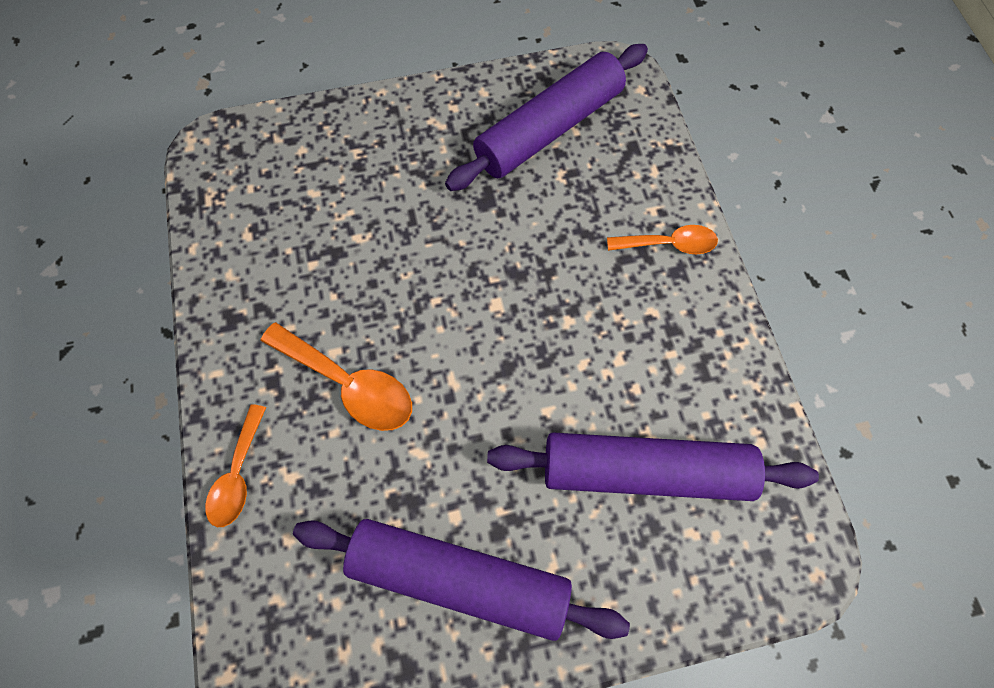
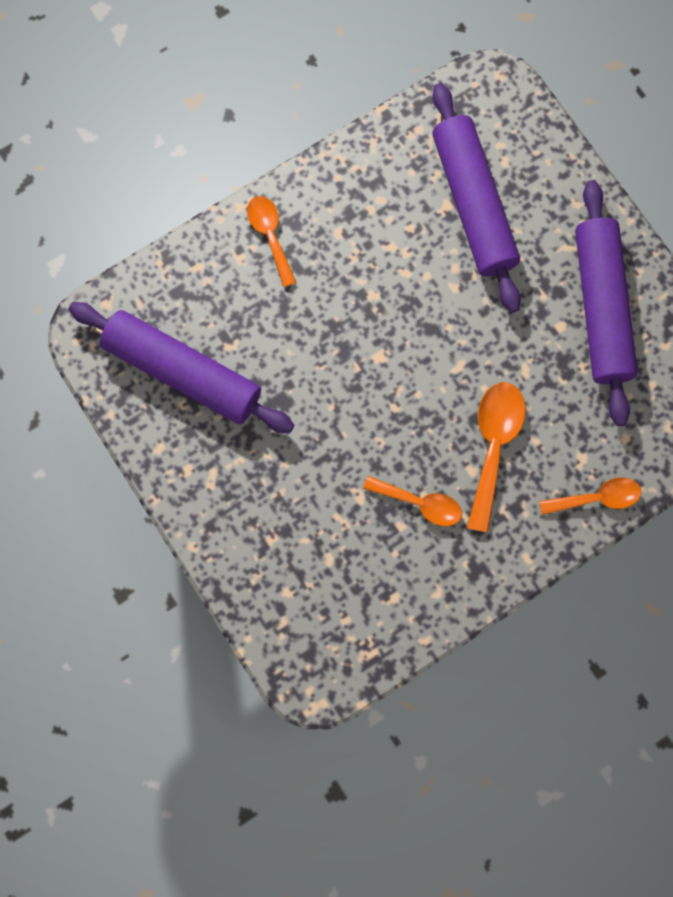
camera: 110 degrees left, 10 degrees up
(325, 290) = (420, 503): none -> orange spoon

